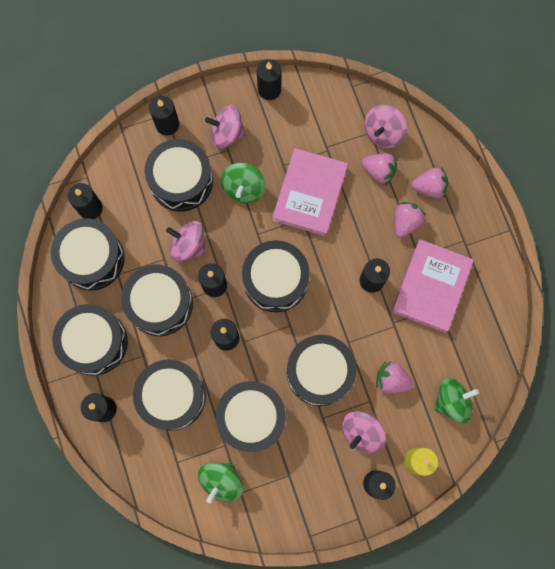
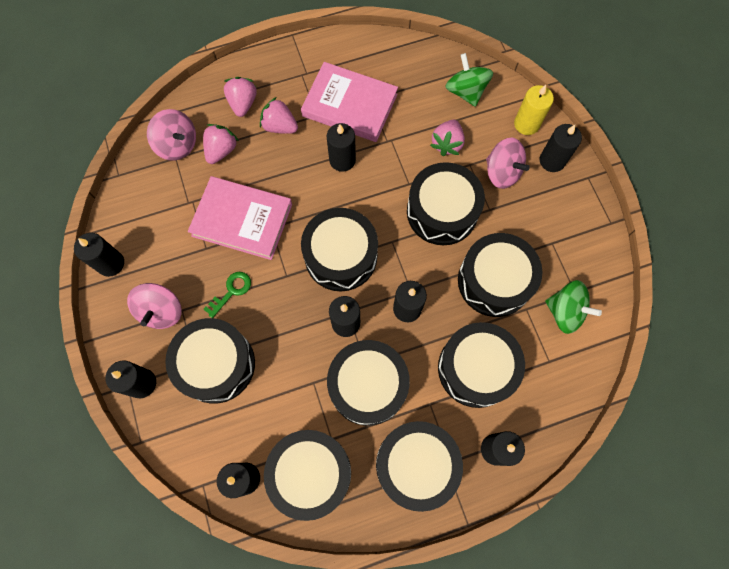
camera: 90 degrees left, 5 degrees down
(188, 246) = (298, 354): pink spinning top -> none
(244, 188) = (231, 291): green spinning top -> green key

